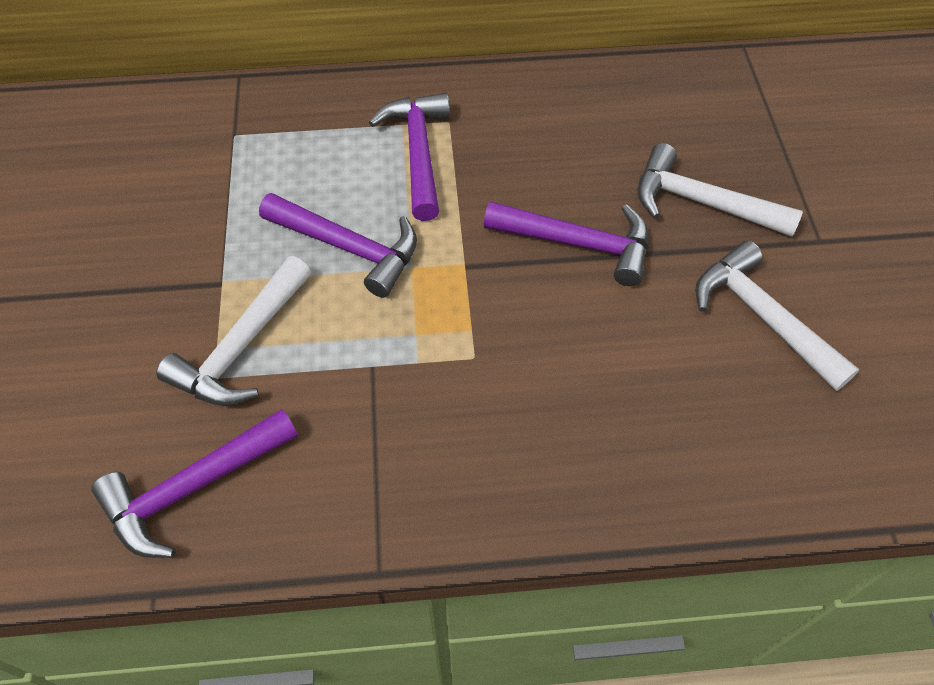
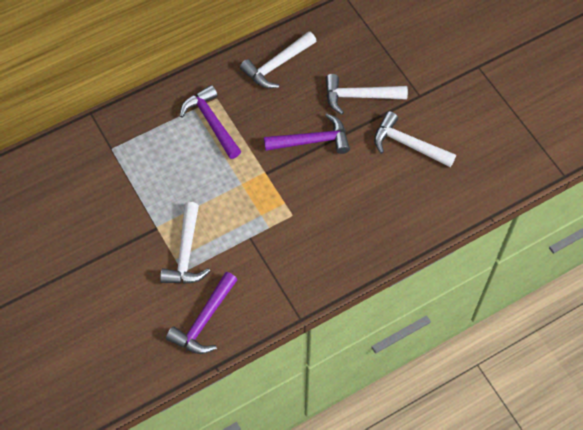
camera: 25 degrees left, 5 degrees up
(348, 248) = (206, 186): purple hammer -> none
(577, 107) = (277, 65): none -> white hammer

